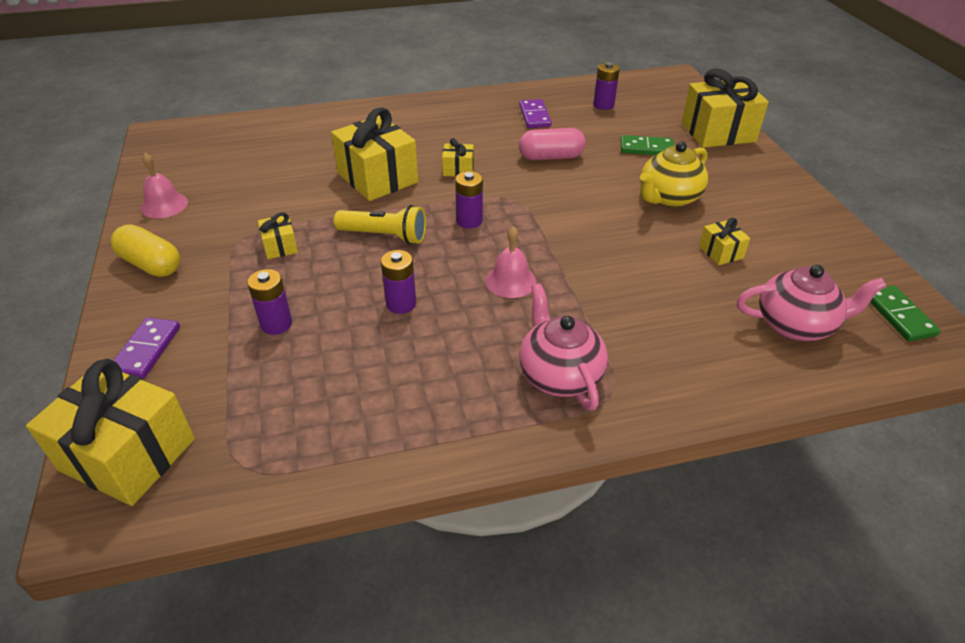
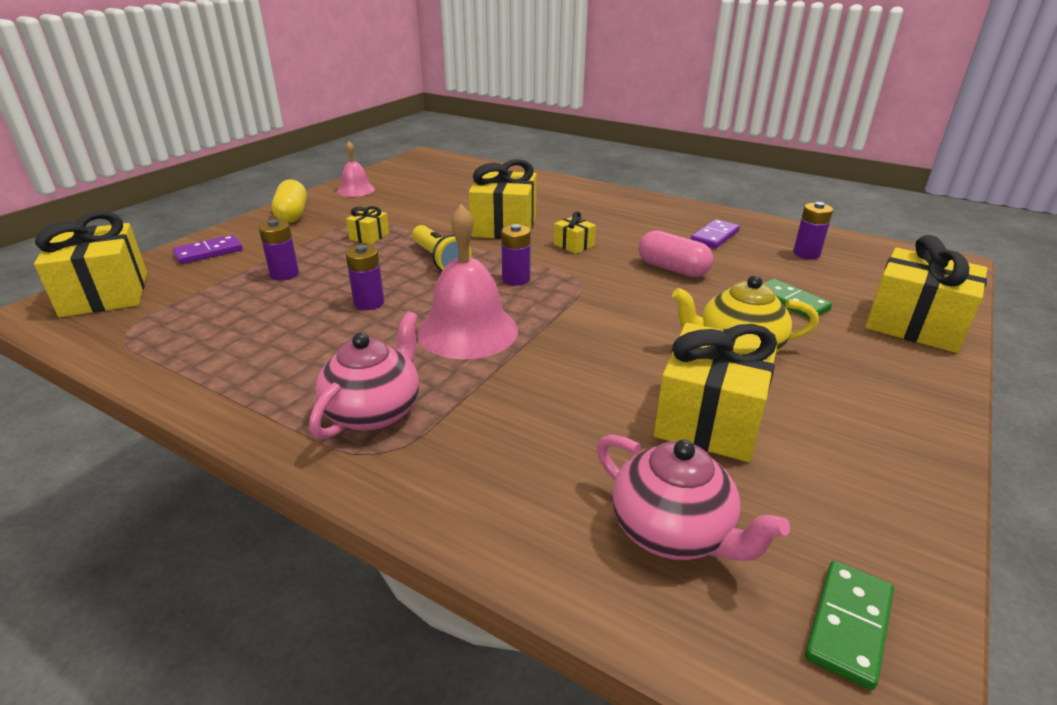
camera: 45 degrees right, 10 degrees down
(510, 281) = (468, 331): pink bell -> pink bell, size x1.79
(720, 252) = (709, 418): yellow gift -> yellow gift, size x2.14

